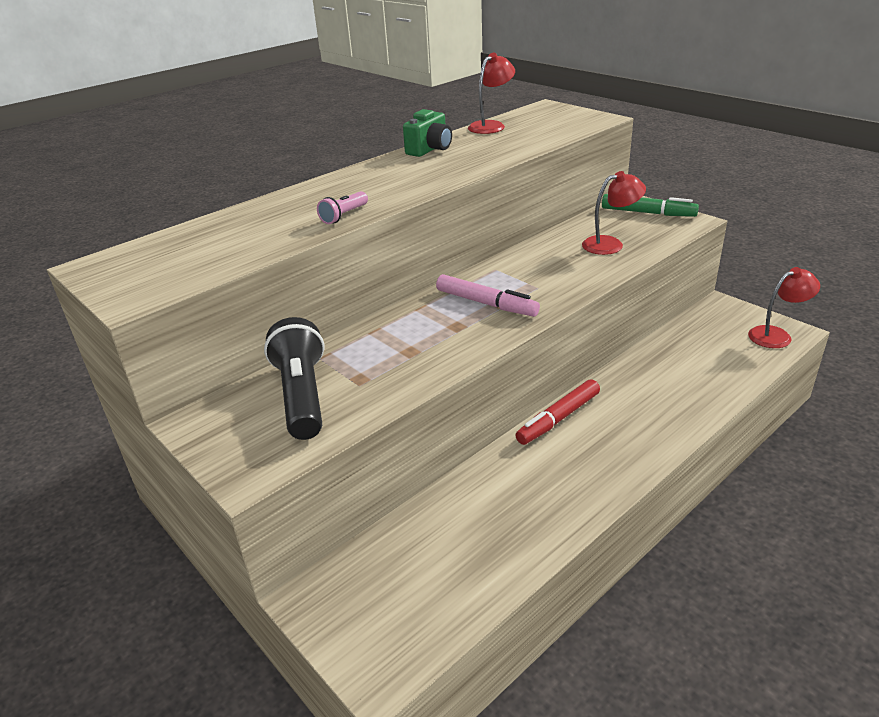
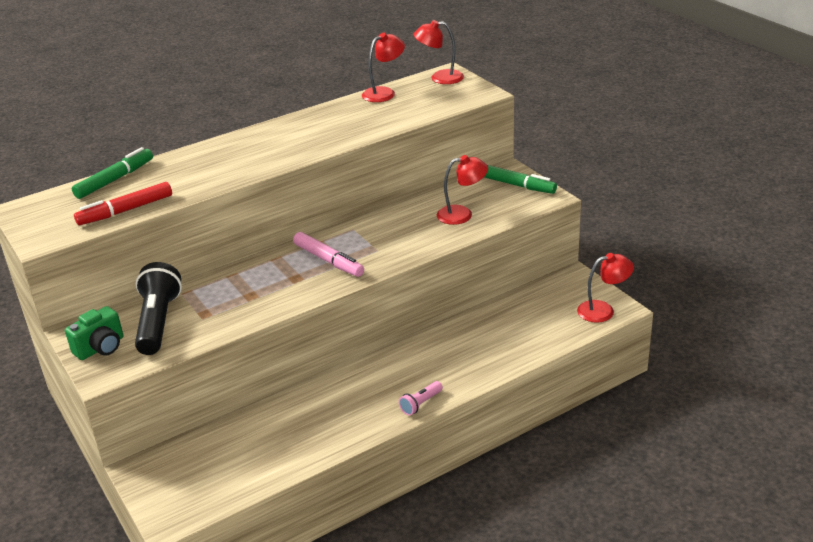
camera: 10 degrees right, 0 degrees up
(212, 225) = (115, 180): none -> green marker
(344, 216) = (215, 181): pink flashlight -> pink flashlight (420, 404)
(430, 150) = (317, 116): green camera -> green camera (101, 348)
(542, 110) = (440, 78): none -> red lamp
(558, 418) = (376, 362): red marker -> red marker (125, 211)

